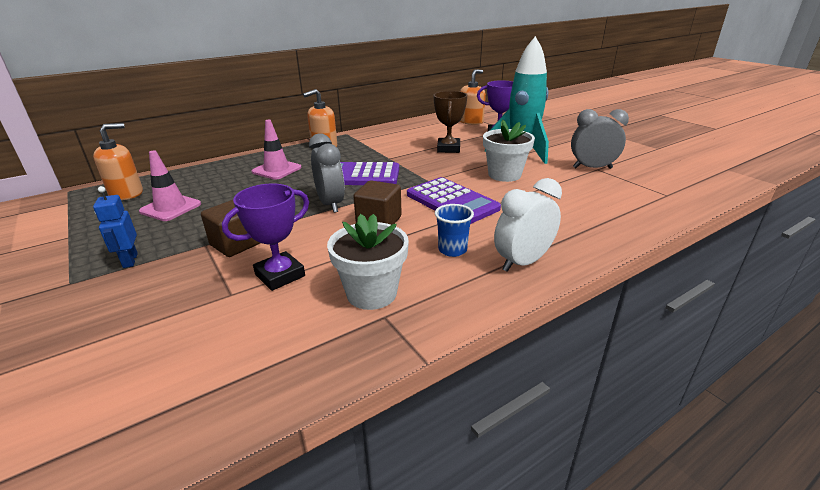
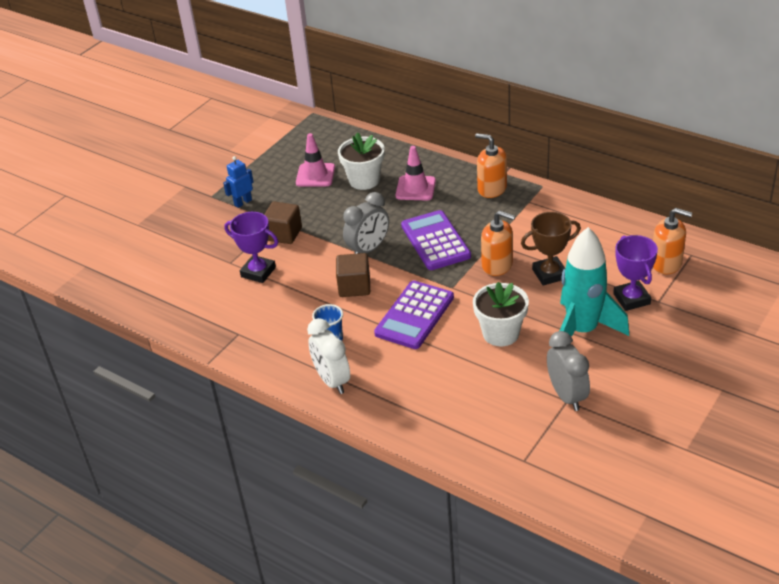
camera: 70 degrees right, 10 degrees up
(126, 193) = (324, 141): orange soap dispenser -> orange soap dispenser (497, 265)
(371, 293) = (258, 319): white flower pot -> white flower pot (364, 180)
(522, 262) = (332, 380): white clock -> white clock turned 150 degrees counterclockwise

